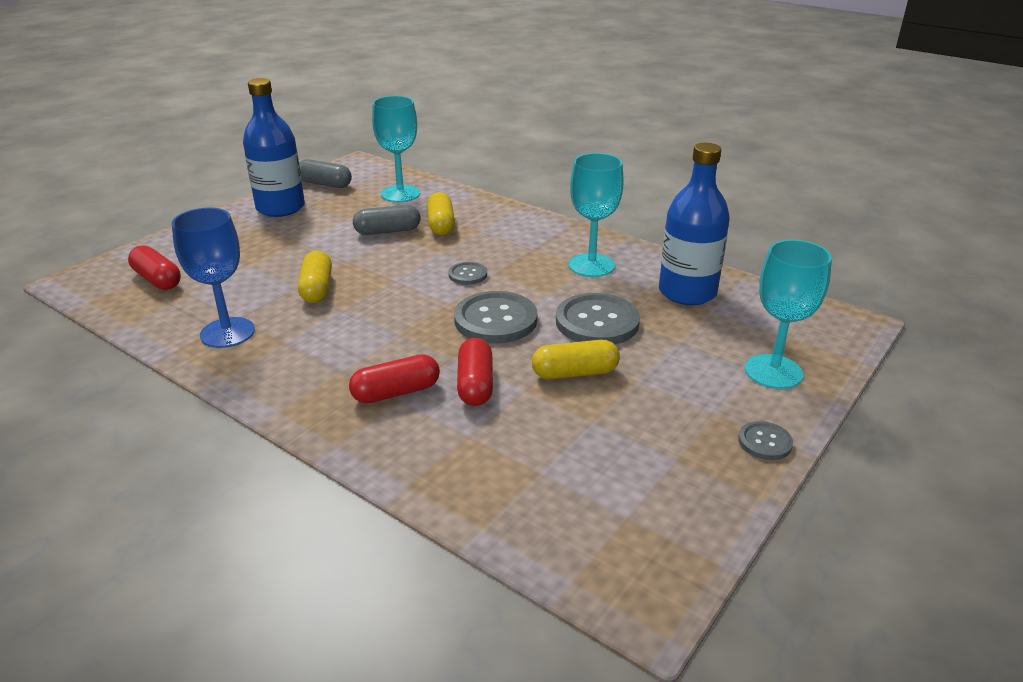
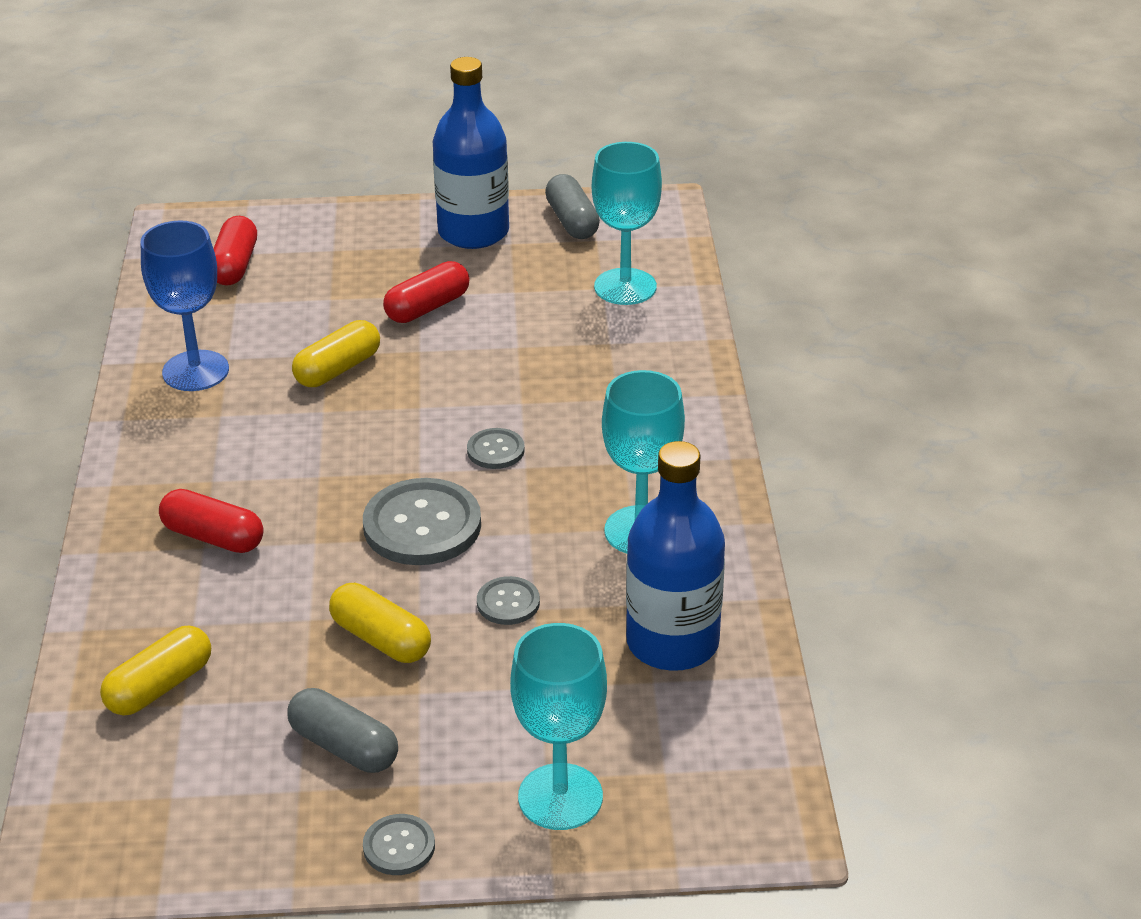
camera: 50 degrees right, 5 degrees up
(387, 231) = (520, 335): grey capsule -> grey capsule (344, 746)
(441, 224) = (588, 362): yellow capsule -> yellow capsule (159, 686)
(475, 384) = (282, 581): red capsule -> red capsule (427, 307)
(597, 322) = (508, 602): grey button -> grey button, size x0.51

